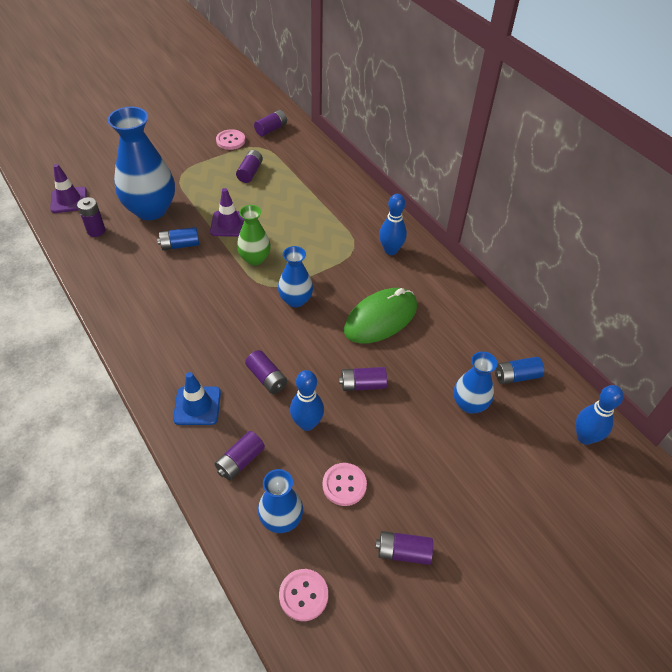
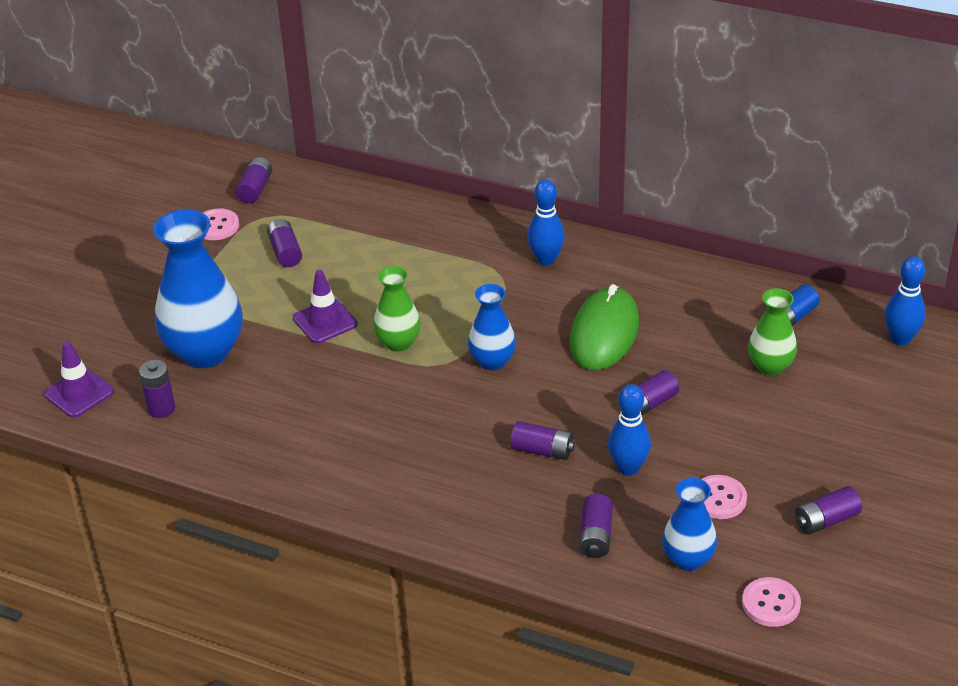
camera: 30 degrees left, 10 degrees down
(180, 245) = (290, 372): blue battery -> none
(197, 406) = (495, 514): blue traffic cone -> none
(469, 404) = (770, 366): blue vase -> green vase

